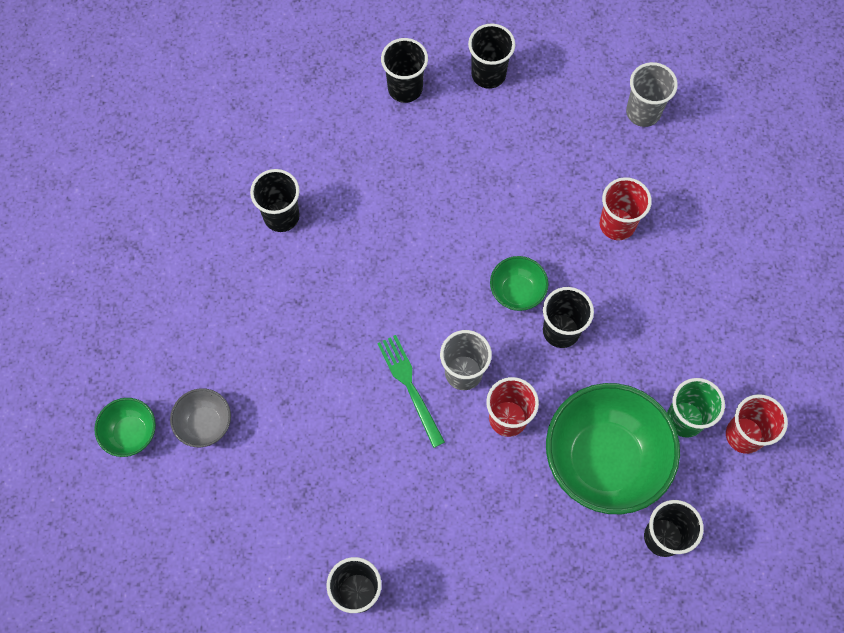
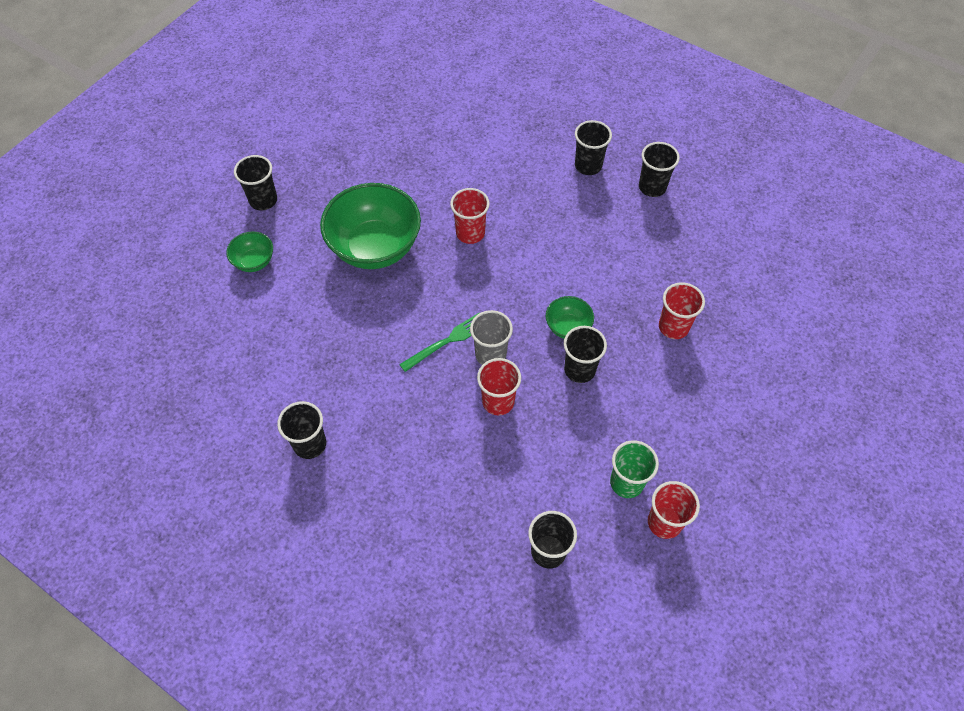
camera: 35 degrees right, 10 degrees down
(205, 424) = (301, 283): grey bowl -> none
(281, 216) = (448, 194): black cup -> black cup (263, 200)
(340, 248) = (470, 233): none -> red cup
(410, 386) = (448, 341): green fork -> green fork turned 45 degrees clockwise
(604, 459) = (545, 471): green bowl -> green bowl (375, 247)
(643, 112) = (747, 268): grey cup -> none

